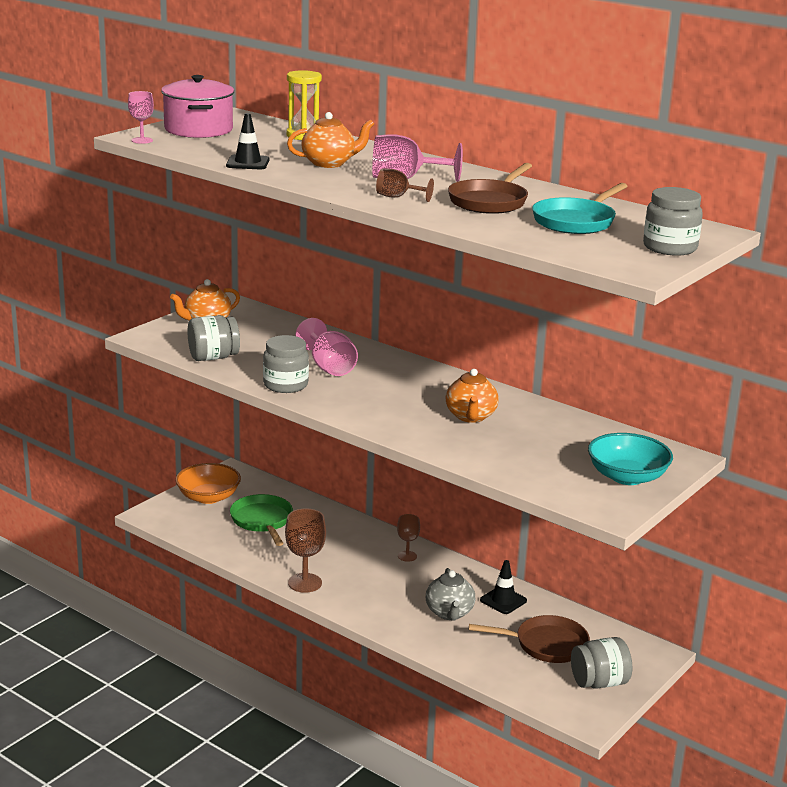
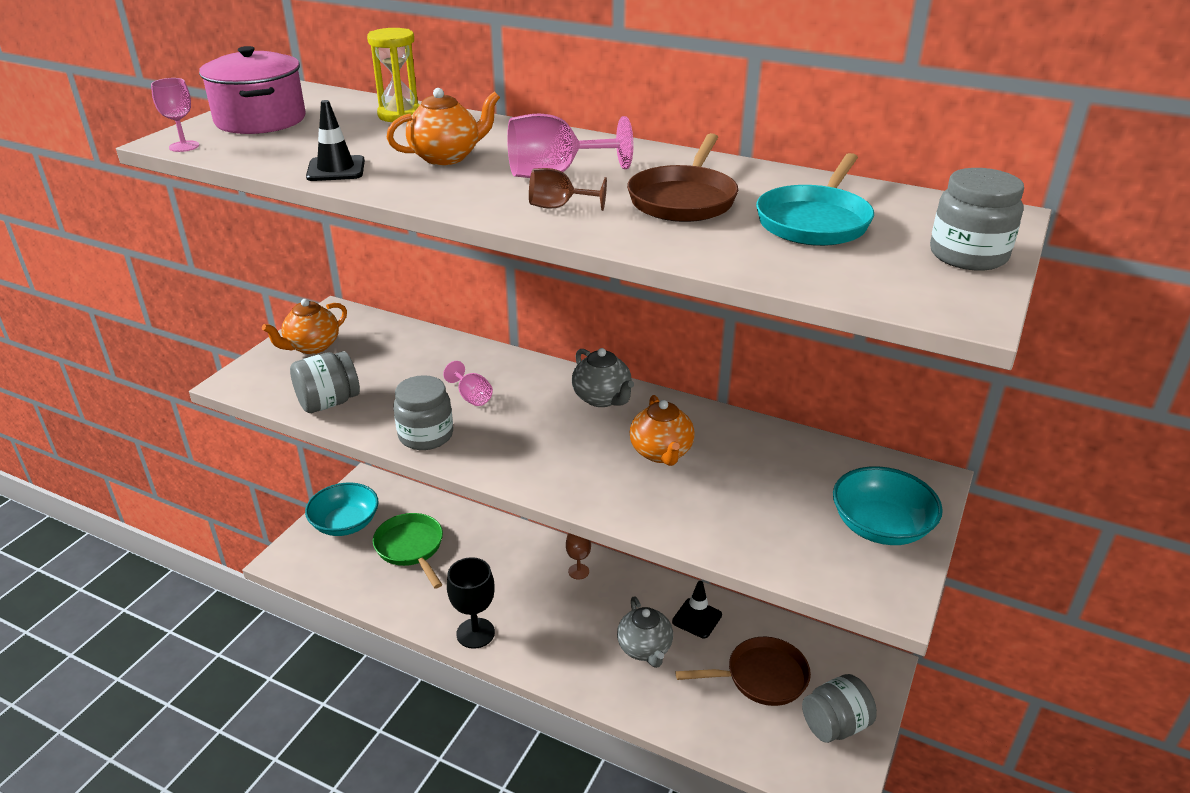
camera: 10 degrees left, 10 degrees up
(208, 497) = (345, 523): orange bowl -> turquoise bowl
(305, 583) = (475, 633): brown goblet -> black goblet
(329, 367) = (471, 397): pink goblet -> pink goblet, size x0.59
(436, 380) = (602, 398): none -> grey teapot

